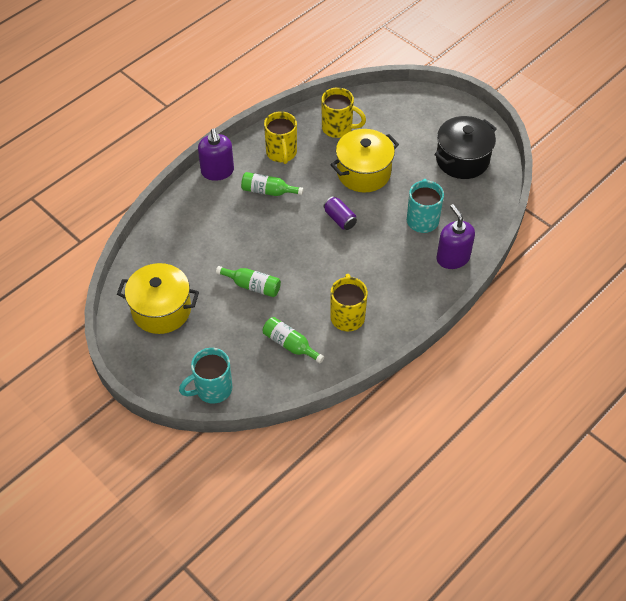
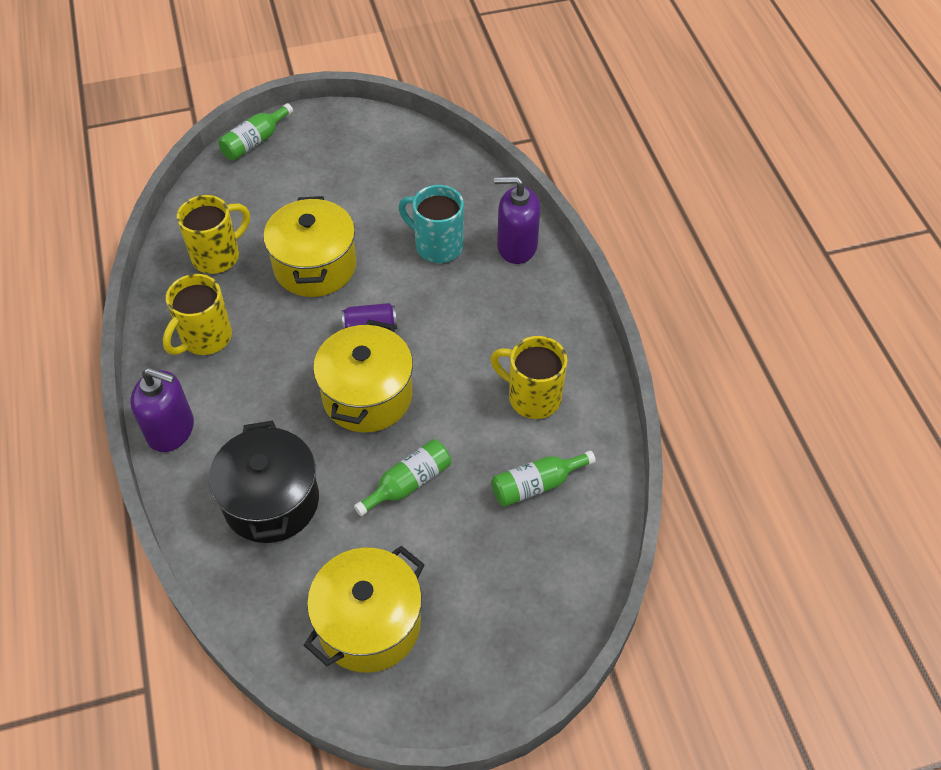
camera: 60 degrees left, 0 degrees up
(212, 389) = (553, 619): turquoise mug -> none
(268, 191) = (258, 386): green bottle -> green bottle (255, 141)
(281, 153) = (205, 338): yellow mug -> yellow mug turned 105 degrees clockwise
(294, 240) = (367, 396): none -> yellow pot
(462, 160) = (376, 162): black pot -> black pot (271, 501)

